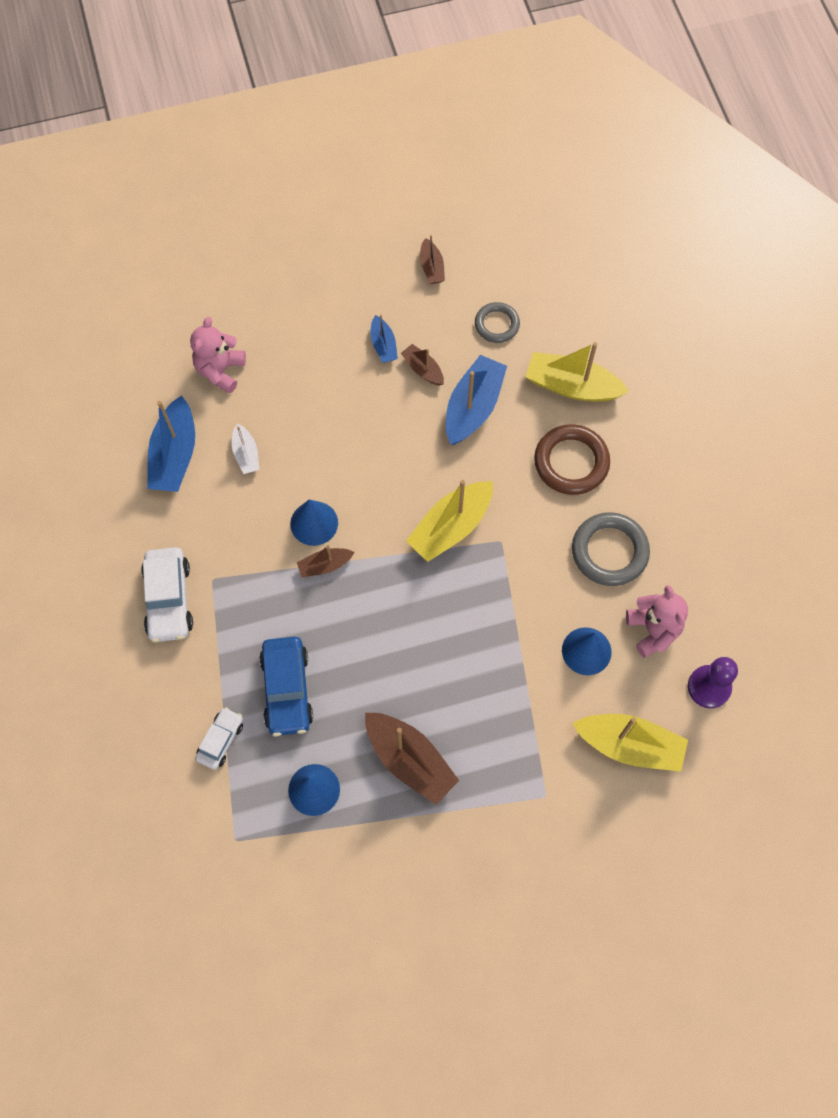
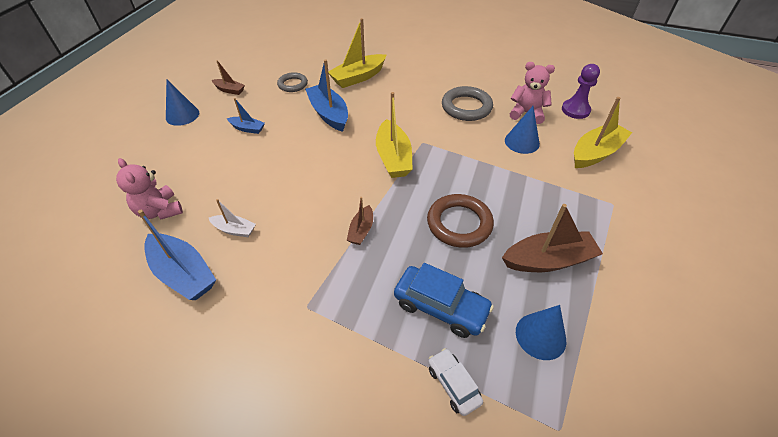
camera: 55 degrees left, 20 degrees down
(169, 599) = (293, 350): white car -> none
(314, 523) = (325, 220): blue cone -> blue cone (182, 115)
(423, 369) = (283, 121): brown boat -> none
(571, 462) = (401, 96): brown ring -> brown ring (459, 223)

